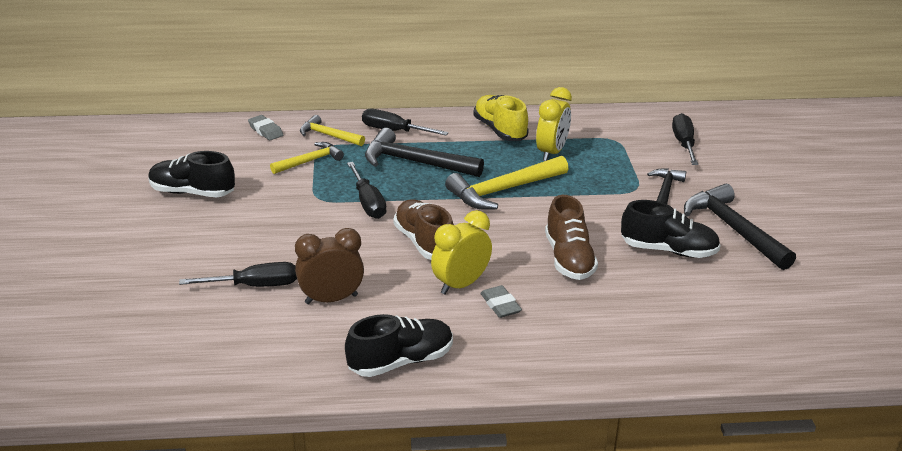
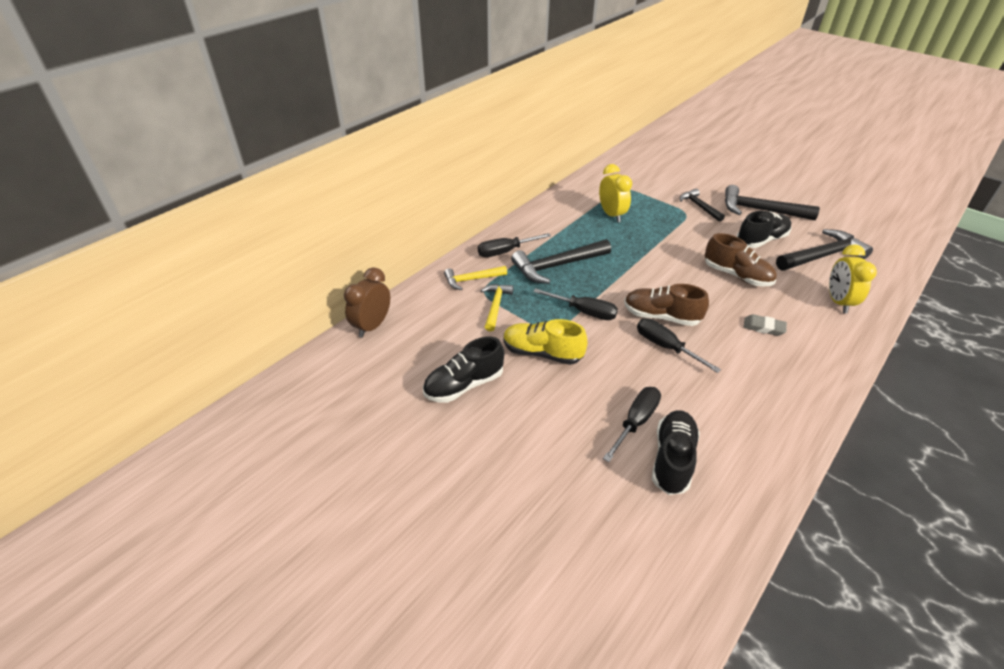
camera: 45 degrees left, 10 degrees up
(265, 131) = (423, 302): grey eraser -> none
(331, 299) = (690, 394): brown clock -> brown clock (372, 326)
(401, 361) = (793, 403): black shoe -> black shoe (672, 459)
(460, 284) = (725, 329): yellow clock -> yellow clock (838, 302)
(500, 130) = (561, 216): yellow shoe -> yellow shoe (542, 353)
(503, 191) = (634, 254): yellow hammer -> none
(684, 144) = (656, 173): black screwdriver -> black screwdriver (666, 347)
(711, 299) = (822, 256): none -> black hammer

